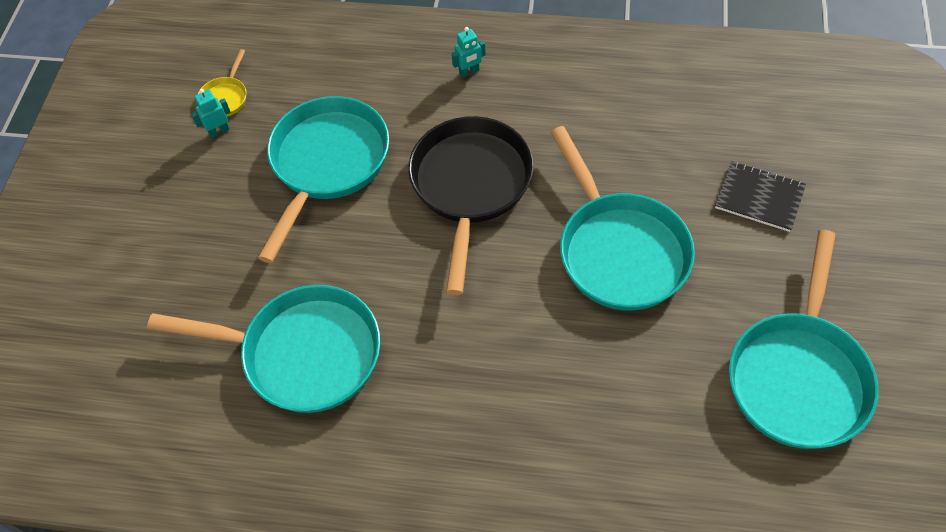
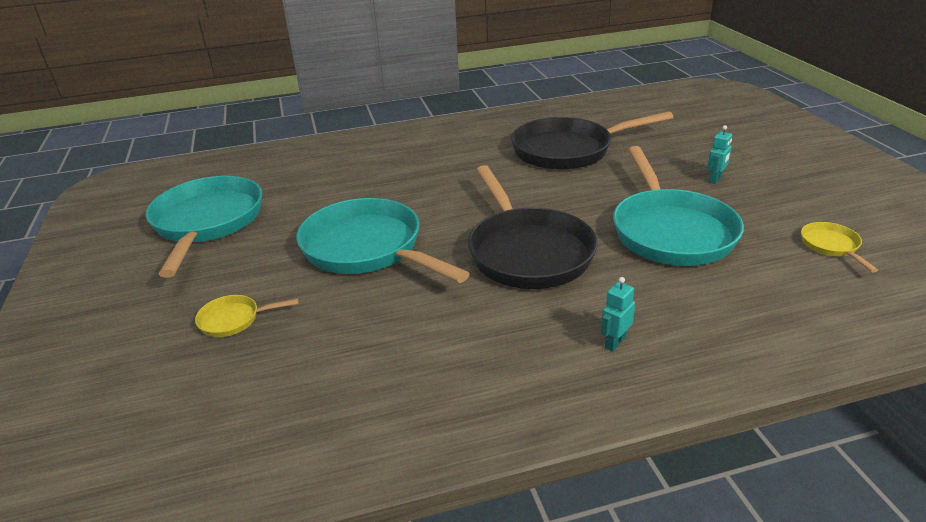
camera: 155 degrees right, 25 degrees down
(219, 131) = (795, 224): turquoise robot -> turquoise robot (715, 179)
(303, 354) = (568, 150): turquoise pan -> black pan
(759, 198) = (233, 320): black notebook -> yellow pan

